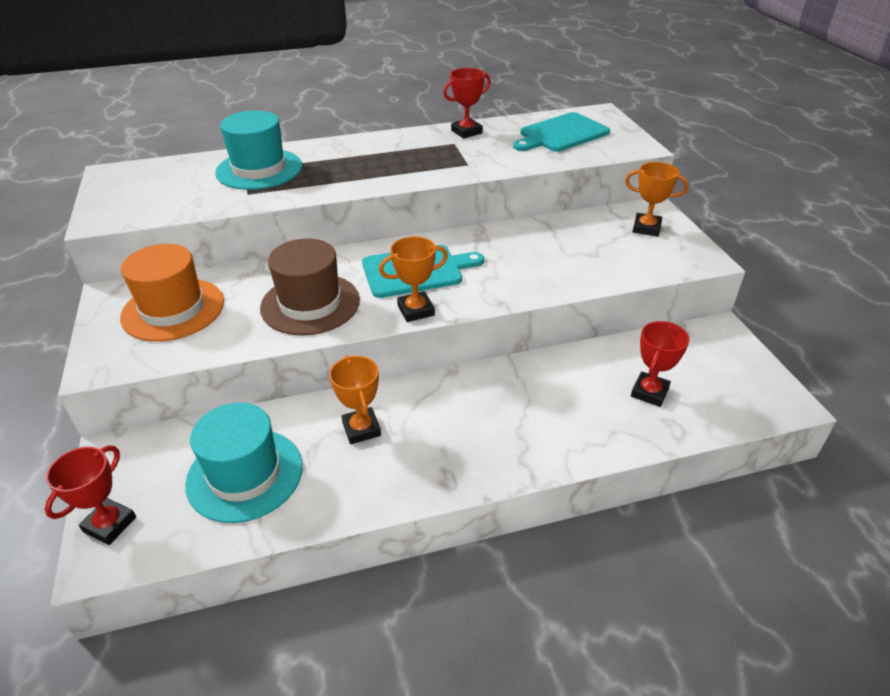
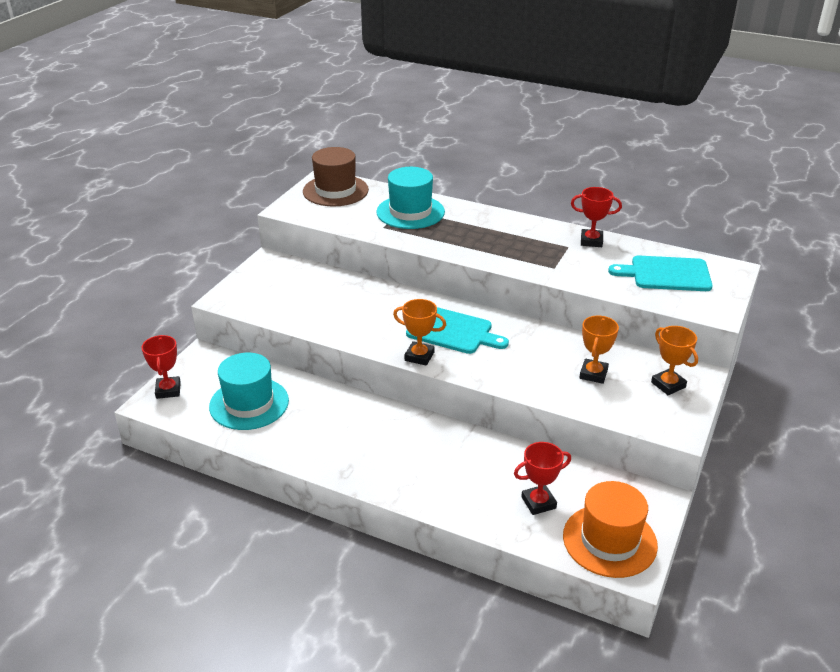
camera: 40 degrees right, 5 degrees down
(110, 524) = (168, 390): red trophy -> red trophy turned 75 degrees counterclockwise
(173, 309) = (288, 285): orange hat -> orange hat (609, 540)
(310, 304) = (363, 320): brown hat -> brown hat (335, 191)
(361, 429) = (332, 416): orange trophy -> orange trophy (593, 374)

